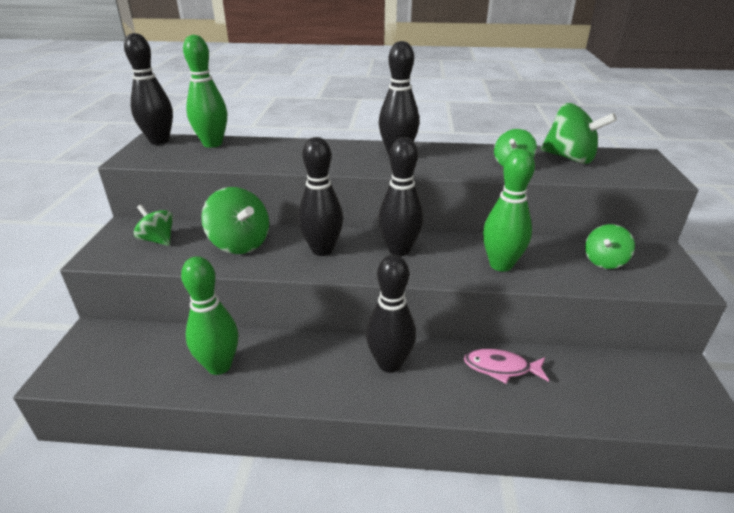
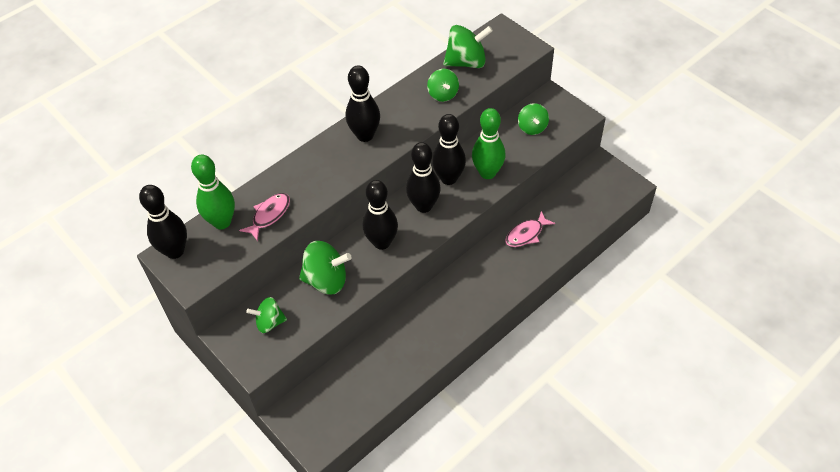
camera: 45 degrees left, 20 degrees up
(219, 366) = (393, 360): green bowling pin -> none
(245, 156) = (269, 215): none -> pink fish
(389, 364) = (474, 279): black bowling pin -> black bowling pin (449, 178)

